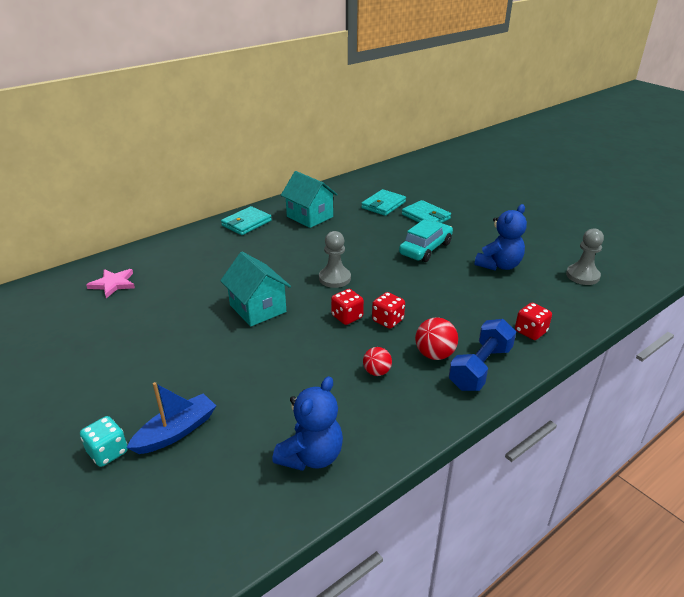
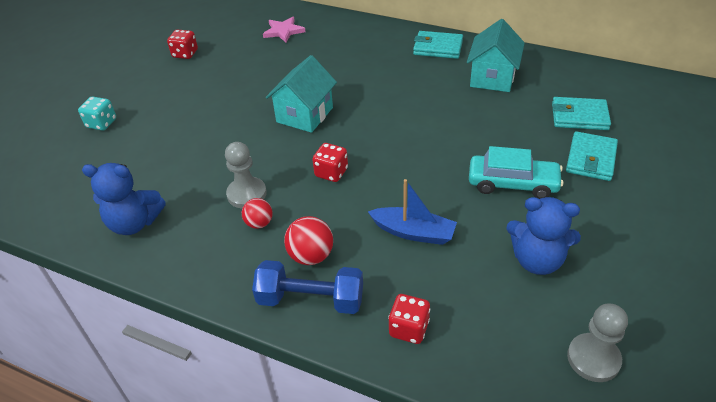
camera: 65 degrees right, 10 degrees up
(176, 431) = (133, 143): blue boat -> blue boat (413, 232)
(334, 278) = (390, 140): grey pawn -> grey pawn (247, 194)
(387, 320) = (345, 202): red dice -> red dice (185, 54)

